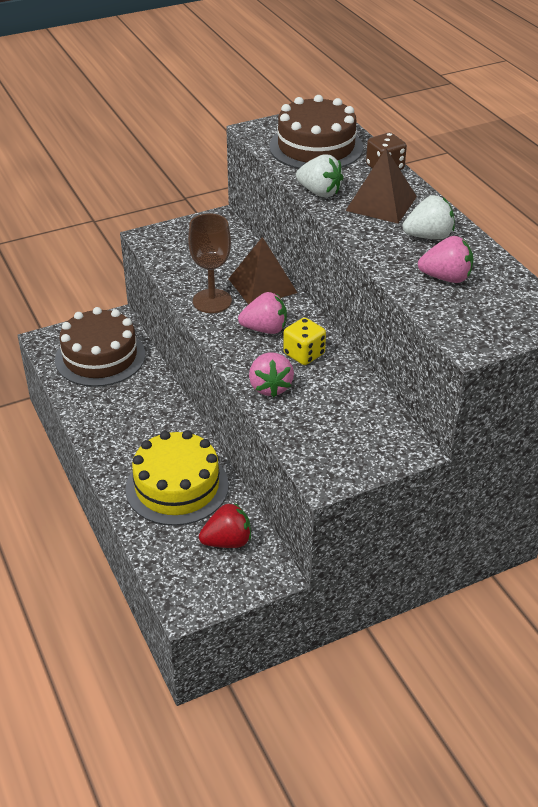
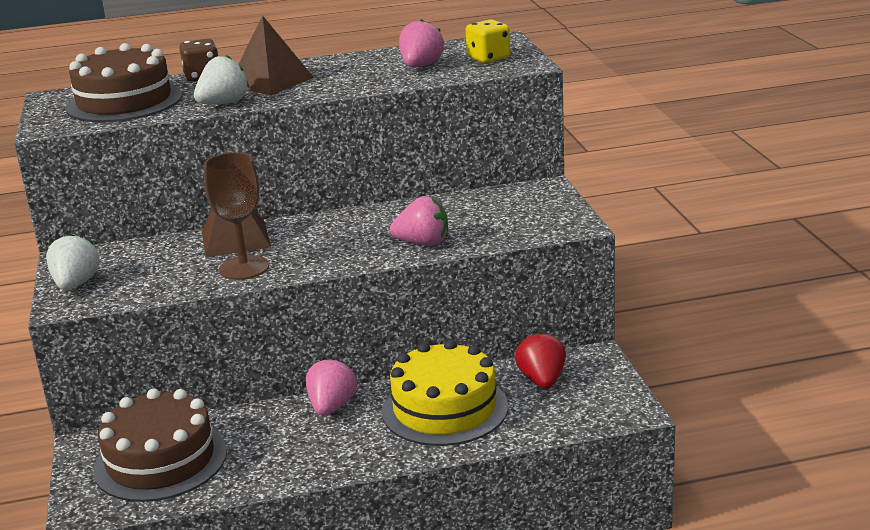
camera: 75 degrees left, 15 degrees down
(265, 329) = (320, 241): pink strawberry -> pink strawberry (332, 407)
(304, 354) = (377, 224): yellow dice -> yellow dice (488, 58)
(428, 236) = (347, 68): white strawberry -> white strawberry (76, 284)

